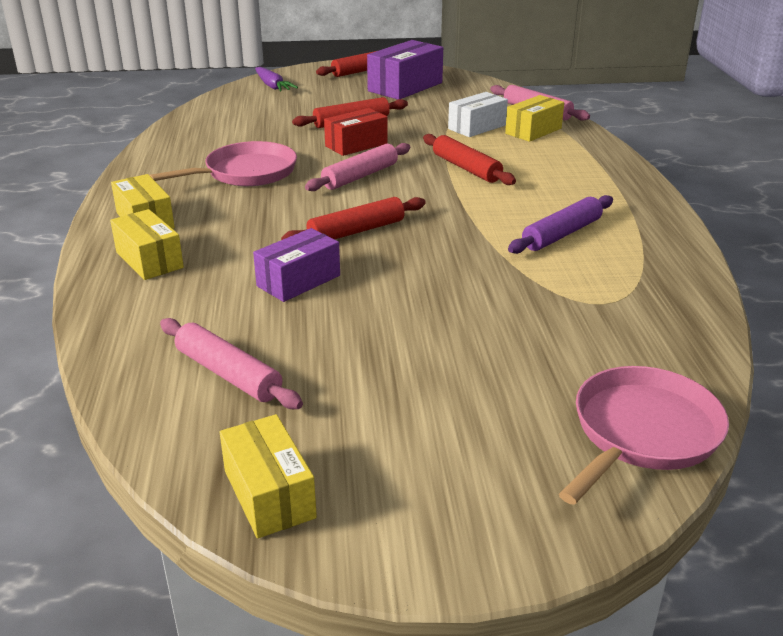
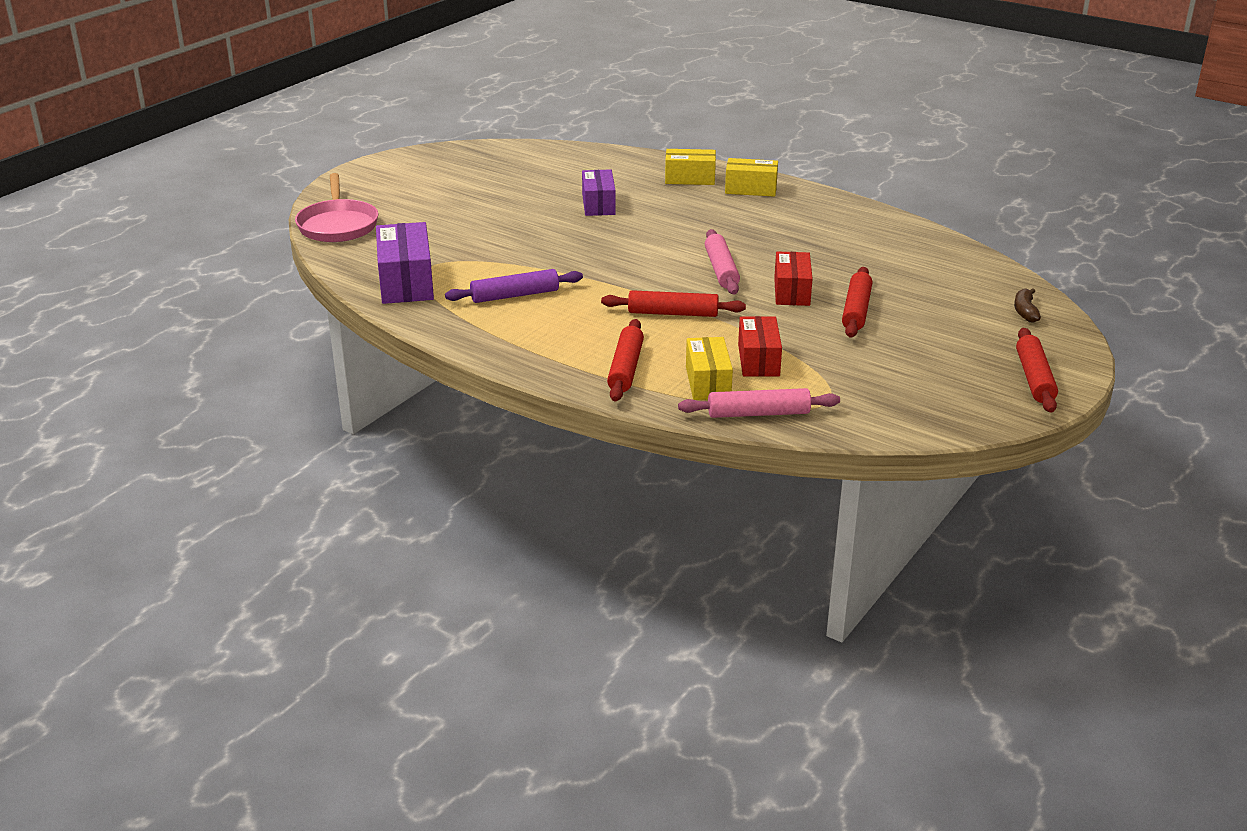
camera: 130 degrees right, 0 degrees up
(228, 374) = (540, 168): pink rolling pin -> none
(246, 173) = (790, 236): pink pan -> none
(269, 494) = (450, 154): yellow box -> none
(272, 86) = (1025, 311): purple carrot -> brown banana
(356, 231) = (632, 238): red rolling pin -> red rolling pin (625, 368)
(405, 87) = (937, 378): purple box -> purple box (406, 282)
(477, 127) = (758, 360): white box -> red box
(561, 234) = (515, 295): purple rolling pin -> purple rolling pin turned 75 degrees clockwise

